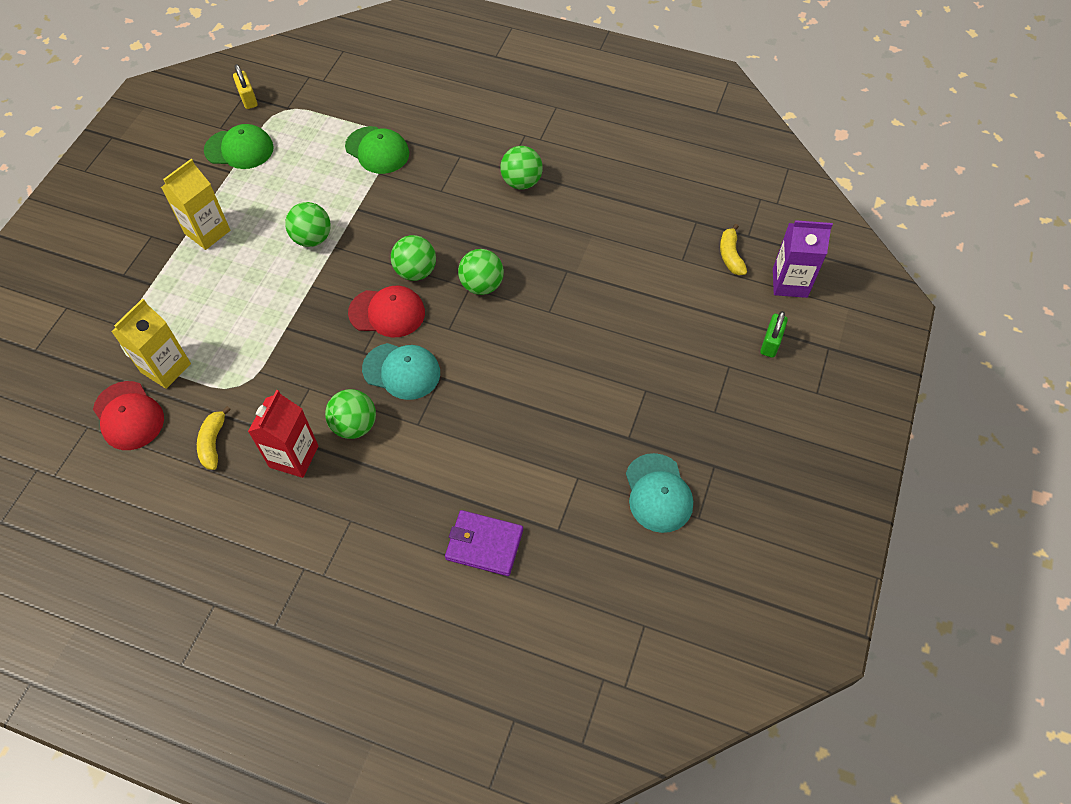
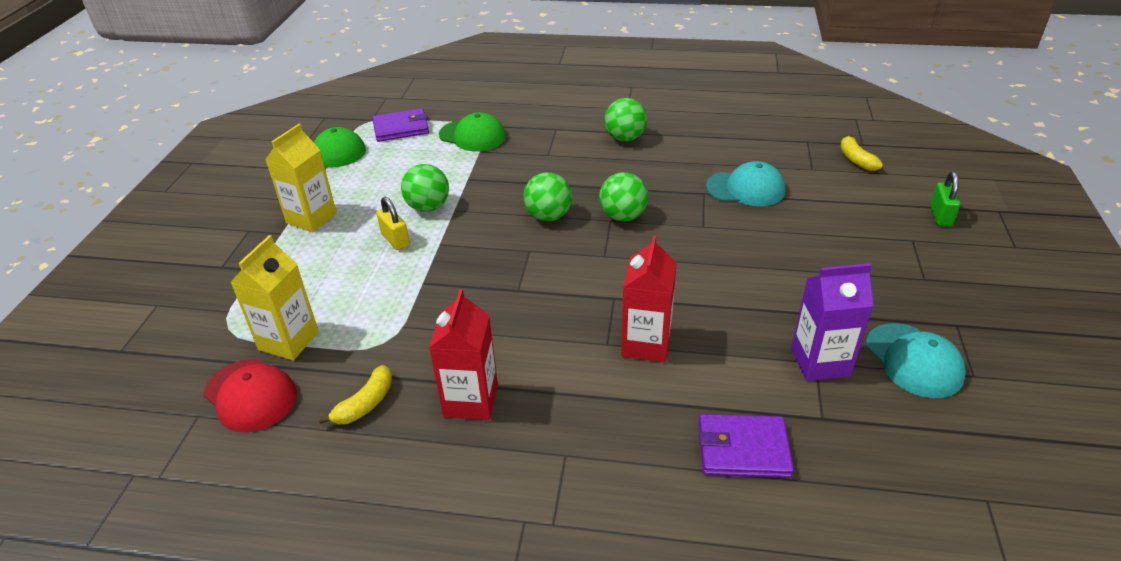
camera: 10 degrees left, 20 degrees down
(213, 443) = (365, 404): yellow banana -> yellow banana turned 135 degrees counterclockwise
(248, 99) = (330, 119): yellow padlock -> yellow padlock (395, 240)
(312, 126) = (401, 128): none -> purple wallet
(354, 425) = (534, 357): green ball -> none
(387, 313) = (531, 253): red cap -> none
(401, 371) = (568, 299): turquoise cap -> turquoise cap (745, 189)
(449, 431) = (646, 344): none -> red carton
(790, 283) = (925, 170): purple carton -> purple carton (820, 362)

